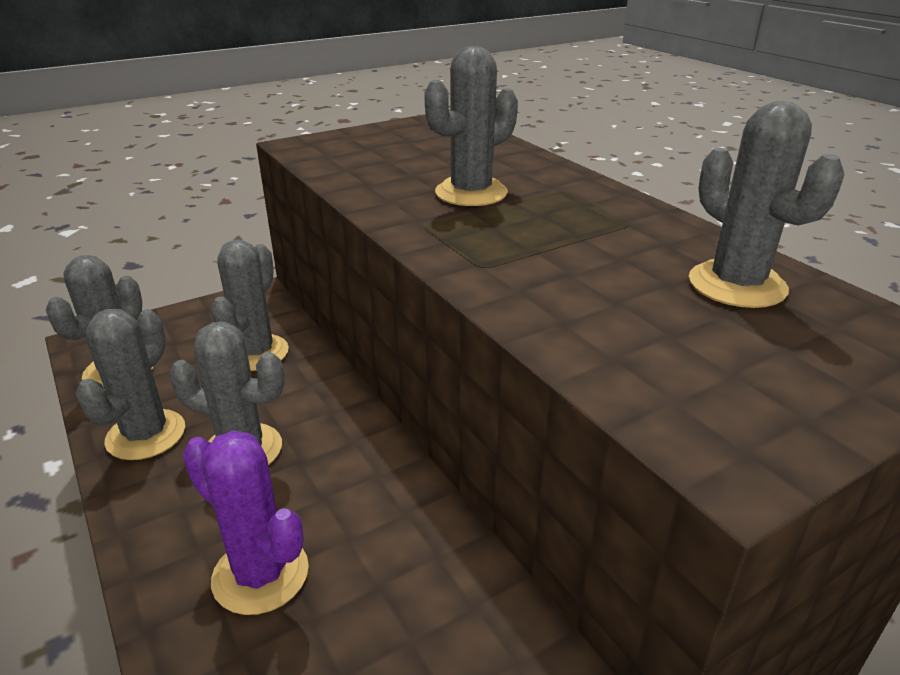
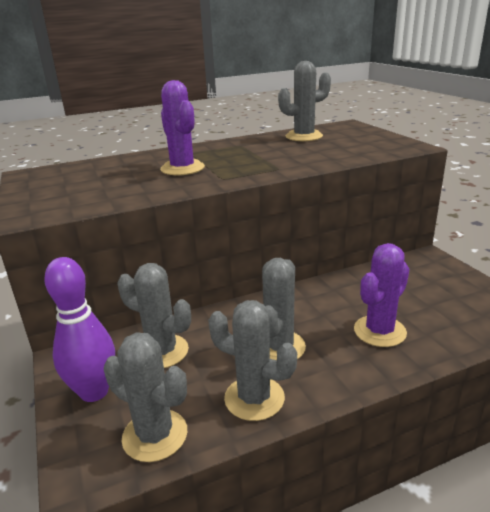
camera: 80 degrees left, 5 degrees down
(198, 323) = (94, 391): none -> purple bowling pin
(471, 193) = (182, 168): grey cactus -> purple cactus

